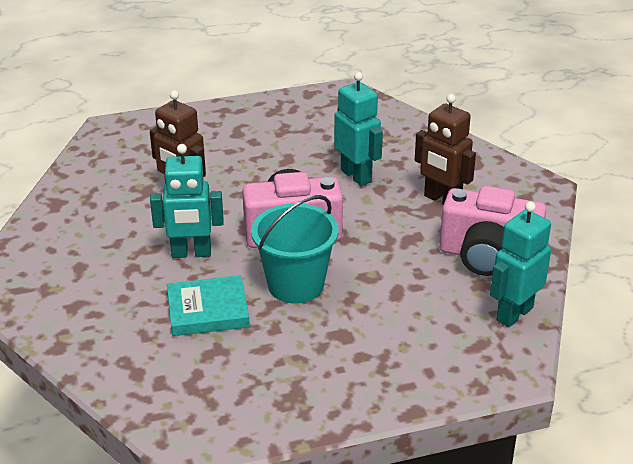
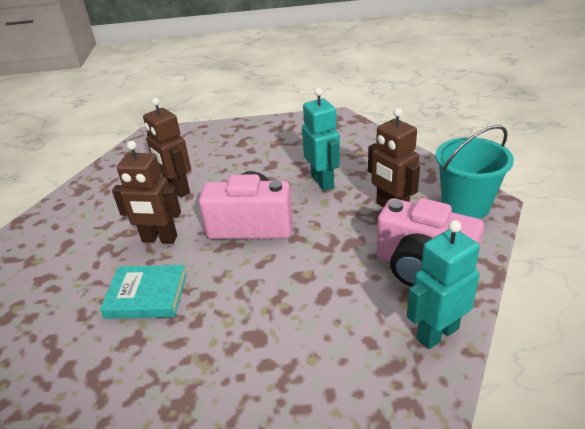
camera: 15 degrees right, 0 degrees up
(191, 253) = (159, 239): turquoise robot -> brown robot
(295, 285) = (234, 278): turquoise bucket -> turquoise bucket (465, 205)

